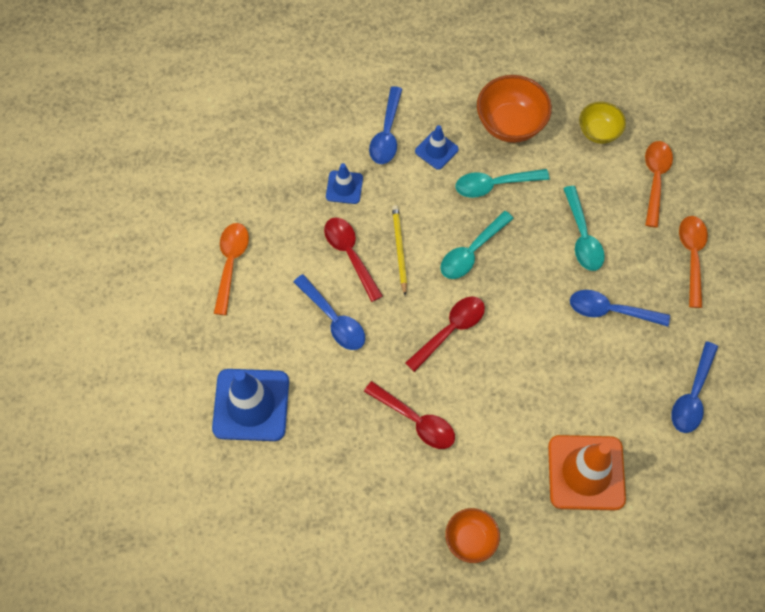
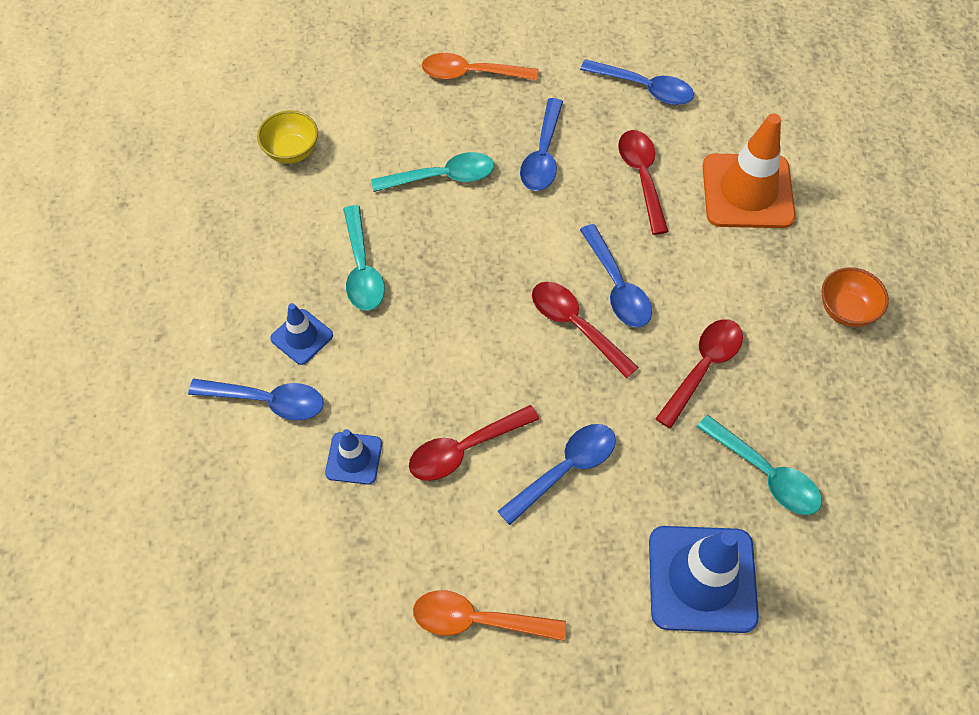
camera: 90 degrees left, 5 degrees down
(399, 249) = (457, 385): yellow pencil -> none
(471, 252) = (462, 298): turquoise spoon -> turquoise spoon (765, 474)
(486, 362) = (617, 287): none -> blue spoon
(510, 124) = (269, 247): orange bowl -> none
(594, 387) = (642, 177): none -> red spoon
(655, 179) = (365, 99): orange spoon -> none

